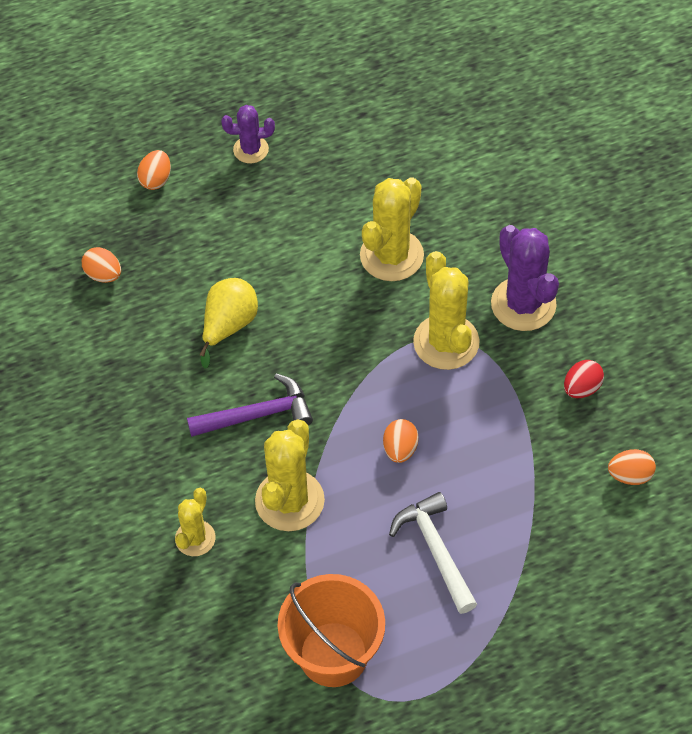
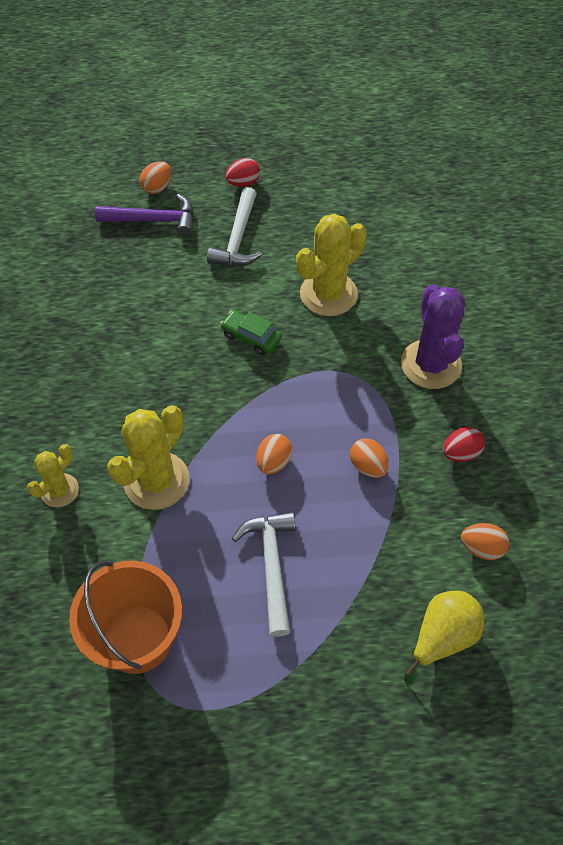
camera: 15 degrees right, 0 degrees up
(103, 275) = (82, 249): orange egg -> orange egg (368, 466)
(229, 325) = (167, 316): yellow pear -> yellow pear (442, 637)
(251, 150) = (243, 183): purple cactus -> red egg
(258, 414) = (160, 397): purple hammer -> purple hammer (154, 220)
(270, 217) = (238, 238): none -> white hammer
(327, 325) = (251, 337): none -> green car
(446, 342) = (349, 379): yellow cactus -> none

